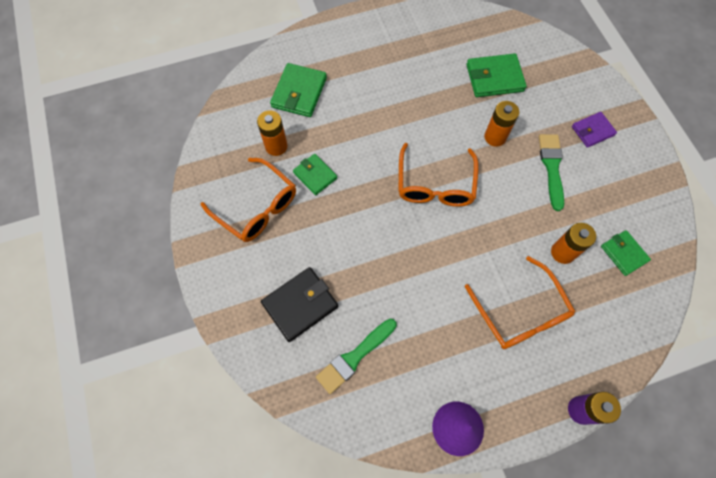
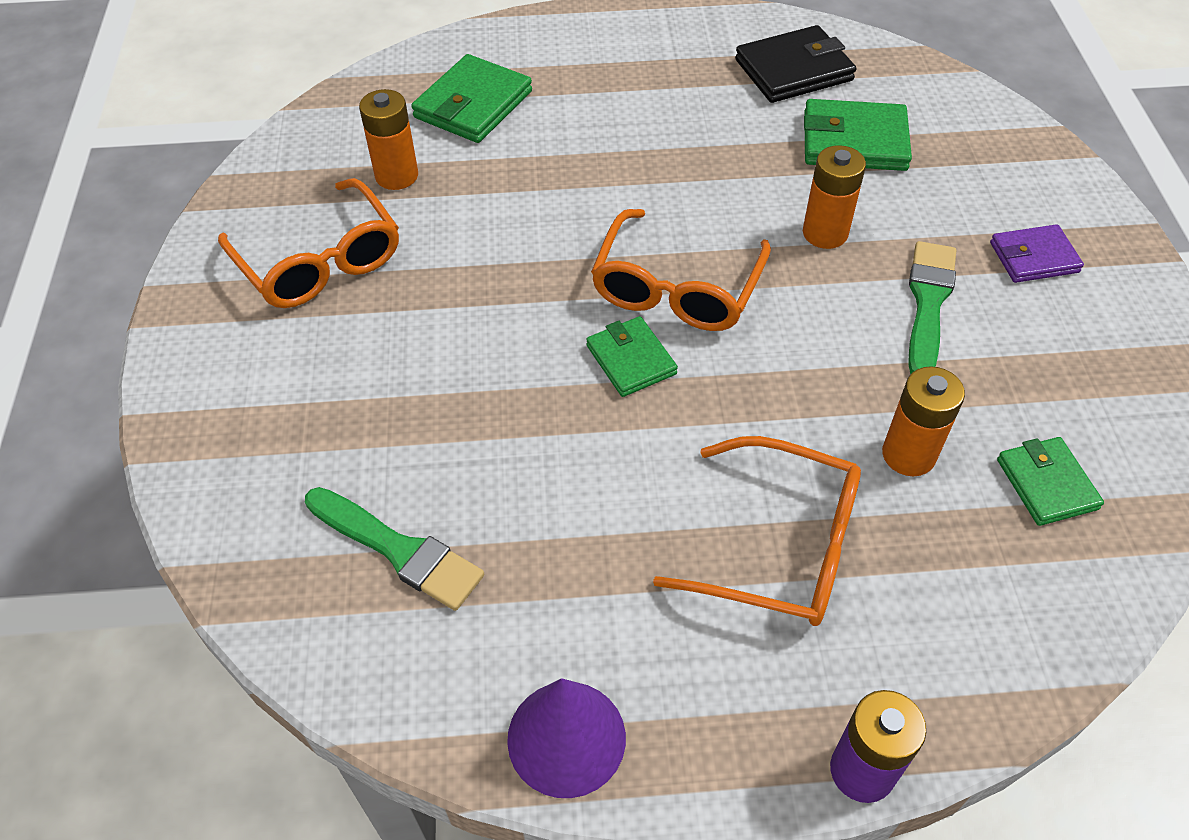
camera: 15 degrees right, 15 degrees down
(300, 305) = (330, 435): black wallet -> black wallet (793, 70)
(315, 175) = (449, 232): green wallet -> green wallet (631, 360)
(354, 357) = (399, 550): green brush -> green brush turned 120 degrees counterclockwise
(520, 313) = (781, 547): orange glasses -> orange glasses turned 60 degrees counterclockwise

